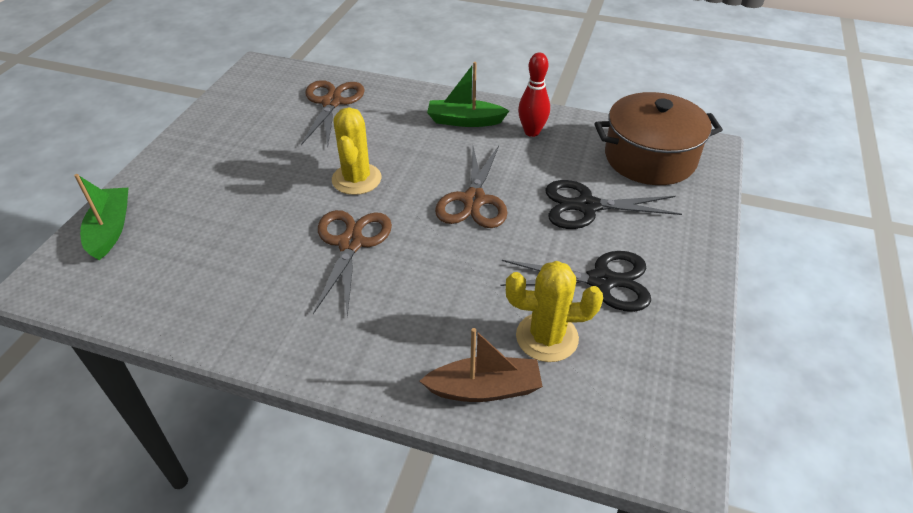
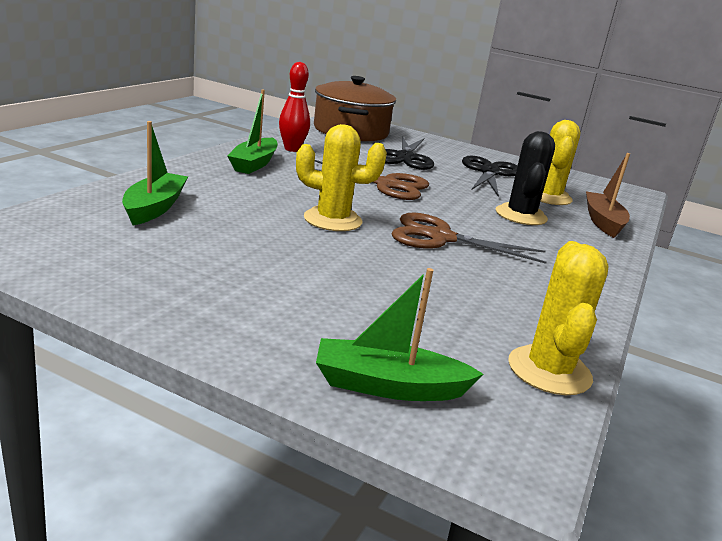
camera: 85 degrees left, 20 degrees down
(129, 305) = (549, 371): none -> yellow cactus
(331, 102) = (154, 208): brown scissors -> green boat
(453, 305) = (521, 215): none -> black cactus

